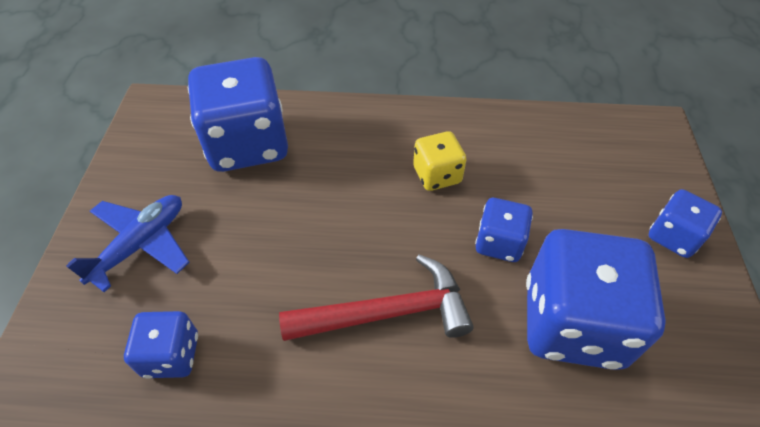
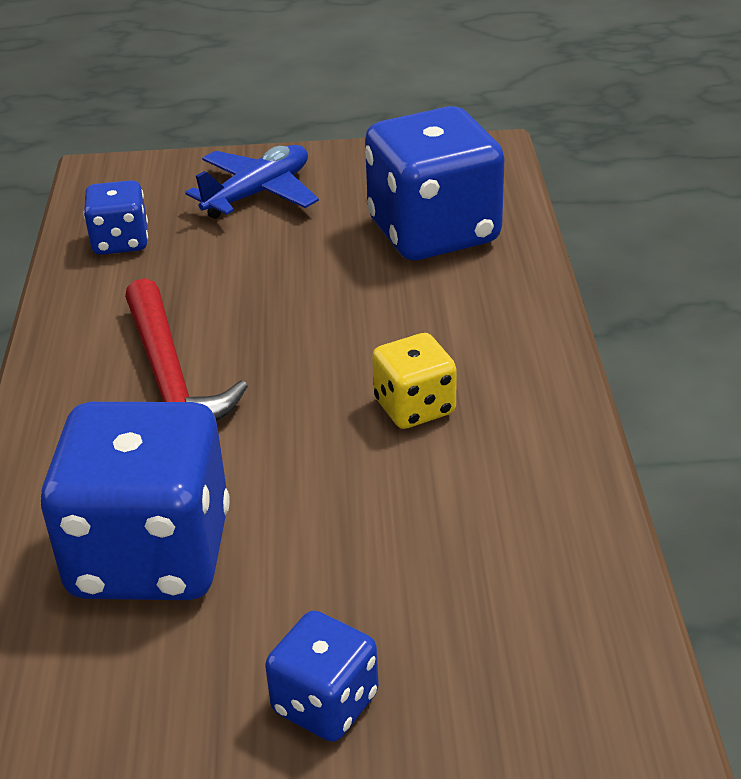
camera: 85 degrees right, 15 degrees down
(140, 245) = (258, 194): blue plane -> blue plane turned 75 degrees counterclockwise
(499, 243) = (289, 478): blue dice -> none

